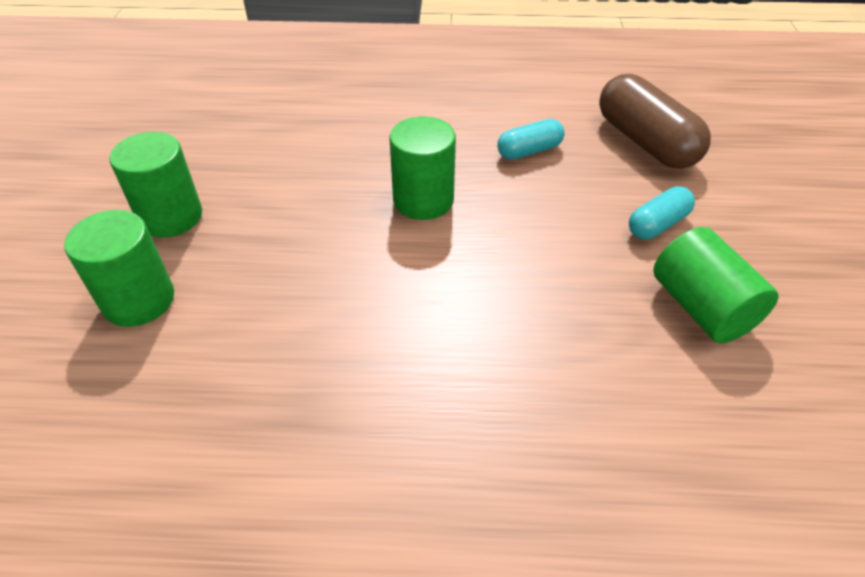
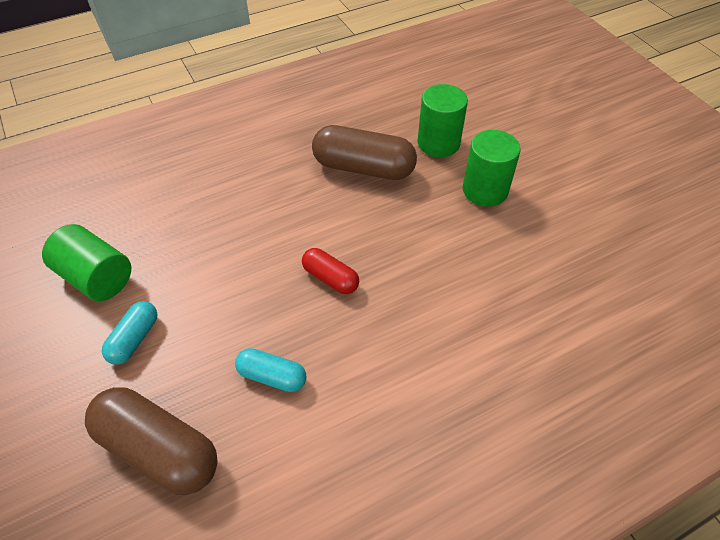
camera: 150 degrees right, 5 degrees up
(272, 309) = (363, 168): none -> brown capsule
(423, 200) = (330, 278): green cylinder -> red capsule
(529, 151) = (272, 376): turquoise capsule -> turquoise capsule turned 75 degrees clockwise

